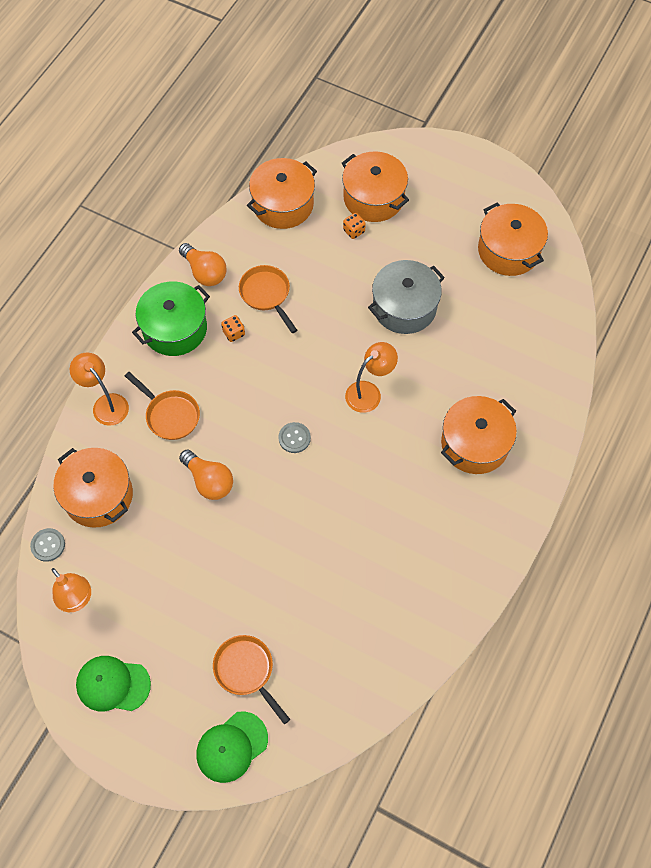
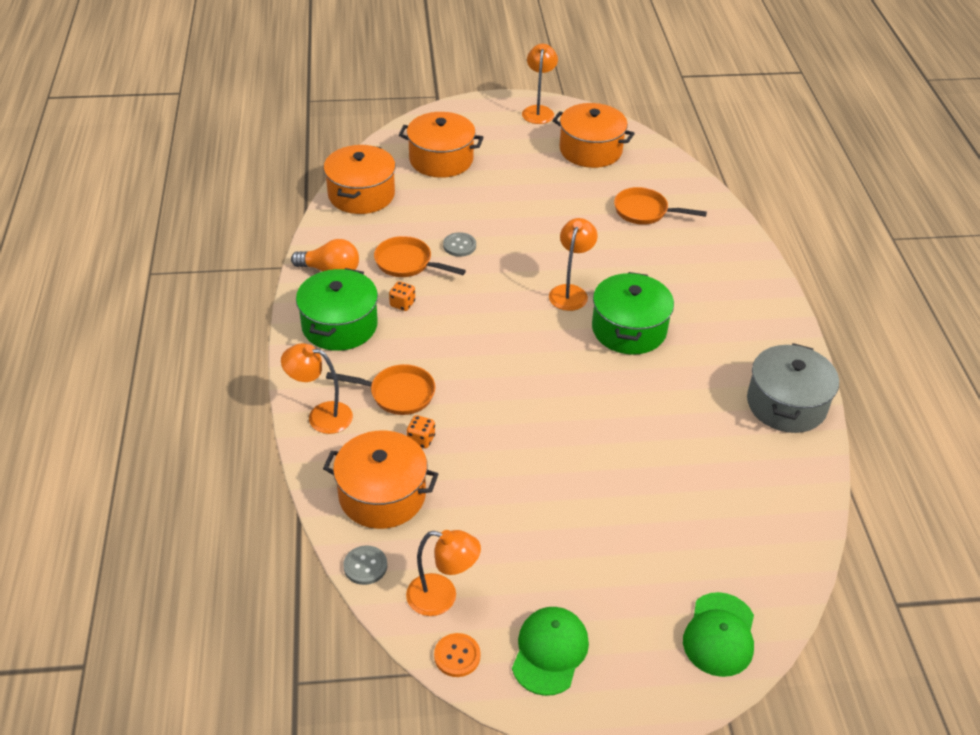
camera: 35 degrees left, 20 degrees down
(54, 649) = (457, 656): none -> orange button
(113, 684) = (549, 652): green cap -> green cap turned 135 degrees clockwise
(209, 481) = (486, 427): orange light bulb -> none
(246, 671) = (670, 561): orange pan -> orange pan (644, 211)
(294, 438) = (536, 356): grey button -> grey button (459, 245)
(354, 231) = (445, 188): orange dice -> orange dice (421, 439)
(385, 454) = (629, 329): none -> green pot
(404, 307) = (541, 221): grey pot -> grey pot (786, 404)
(475, 444) = (696, 287): orange pot -> none
(499, 182) = (538, 111): none -> orange lamp

